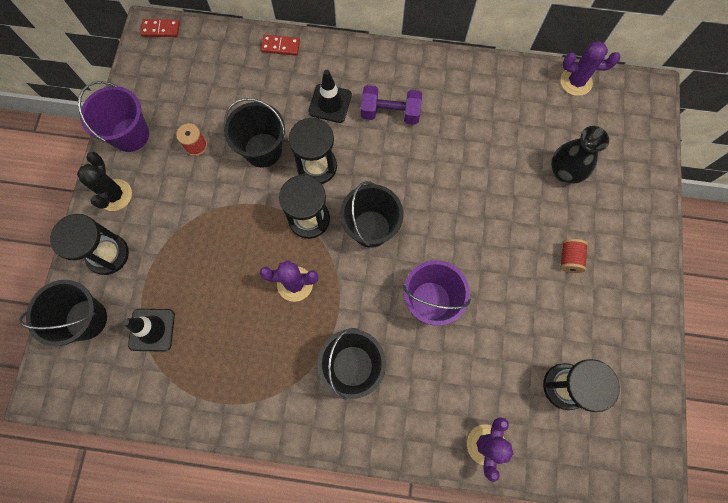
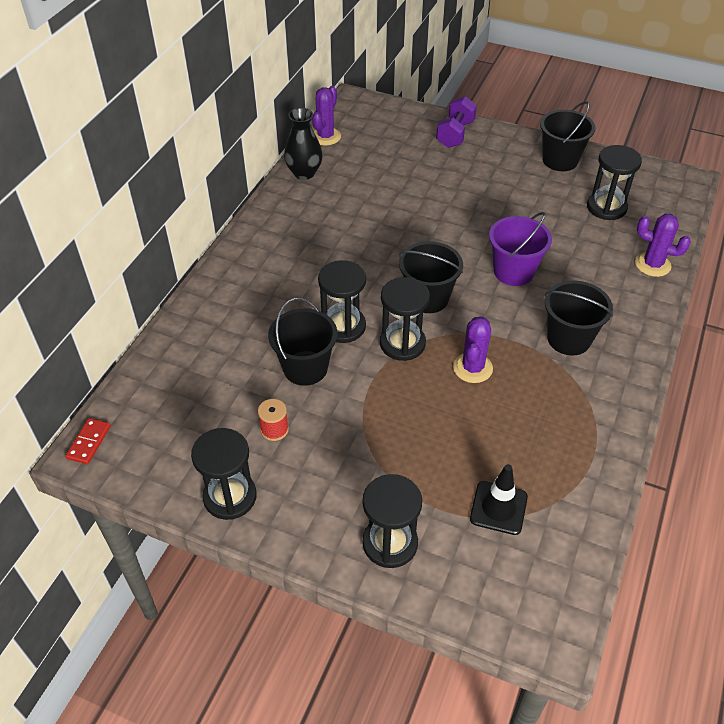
camera: 75 degrees left, 25 degrees down
(86, 319) = (471, 578): black bucket -> black bucket (560, 160)
(115, 195) = (310, 525): black cactus -> none
(130, 135) = (230, 497): purple bucket -> black hourglass
(280, 46) = (178, 330): red domino -> none
(330, 103) = (272, 302): black traffic cone -> none
(390, 113) = (304, 259): purple dumbbell -> purple dumbbell (455, 134)
(564, 172) = (411, 163): black vase -> black vase (304, 173)
(569, 259) = (494, 179): red spool -> none

